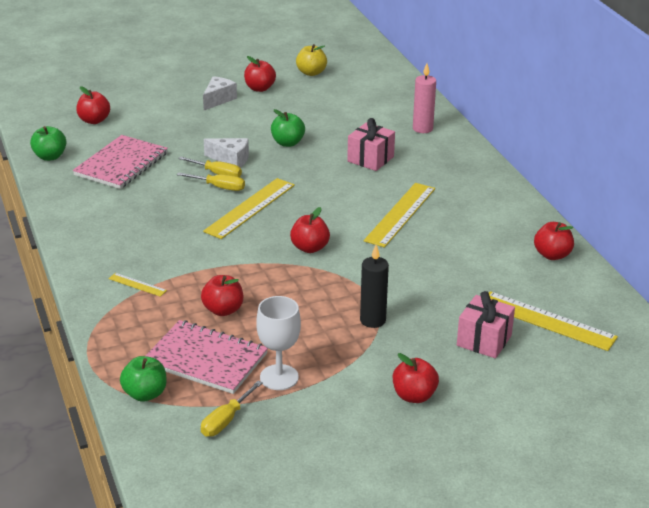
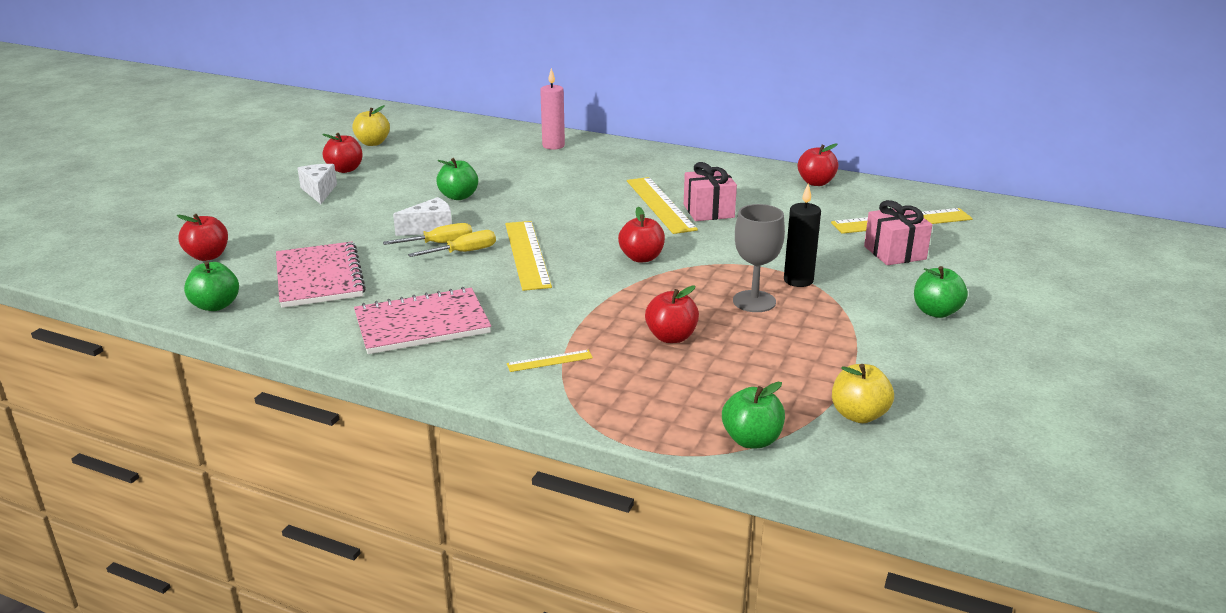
camera: 45 degrees left, 5 degrees down
(206, 359) = (740, 381): pink notebook -> pink notebook (422, 324)
(225, 421) = (859, 415): yellow screwdriver -> yellow apple
(279, 377) = (824, 358): white goblet -> none
(315, 317) = (754, 301): none -> grey goblet
(370, 159) = (555, 180): pink gift -> pink gift (708, 211)
(414, 396) = (936, 312): red apple -> green apple

